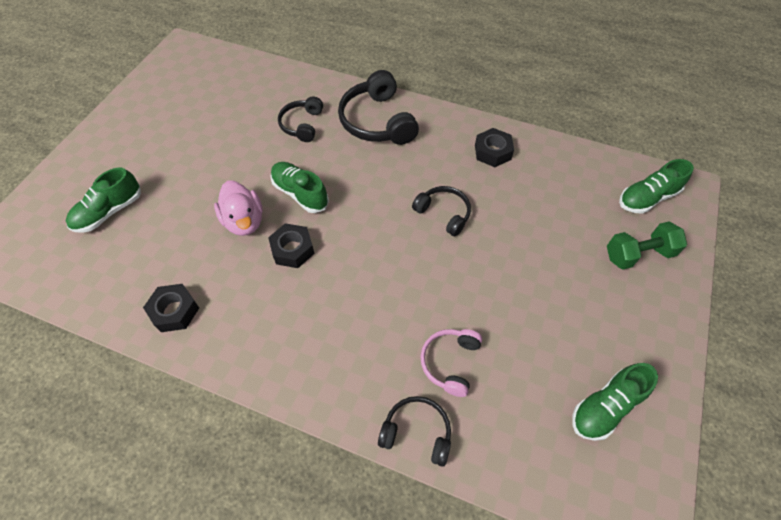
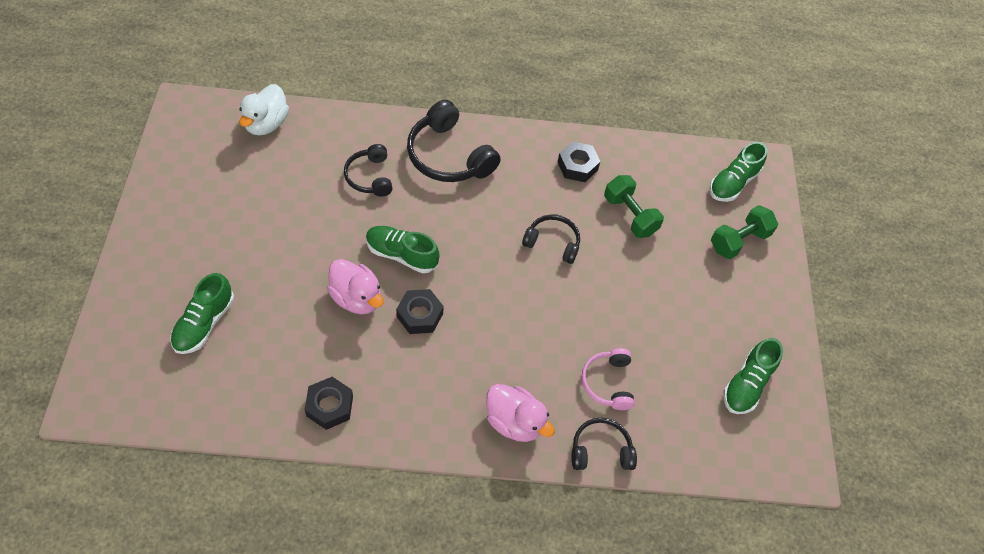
camera: 25 degrees left, 0 degrees up
(238, 69) = (266, 124): none -> white duck
(339, 376) = (514, 422): none -> pink duck
(529, 205) = (630, 215): none -> green dumbbell

